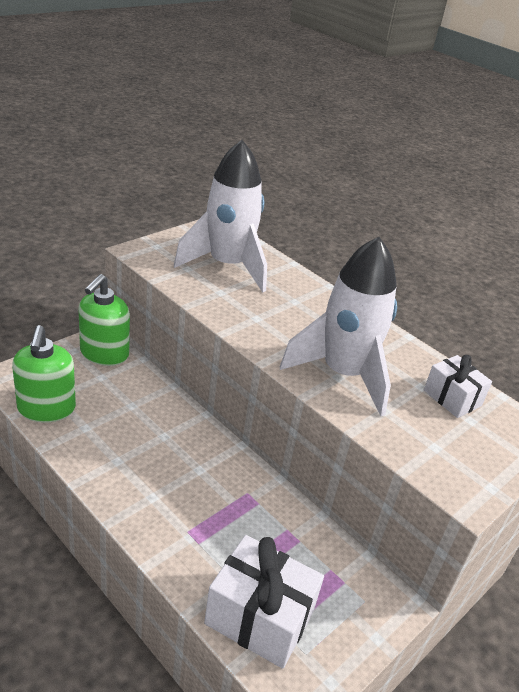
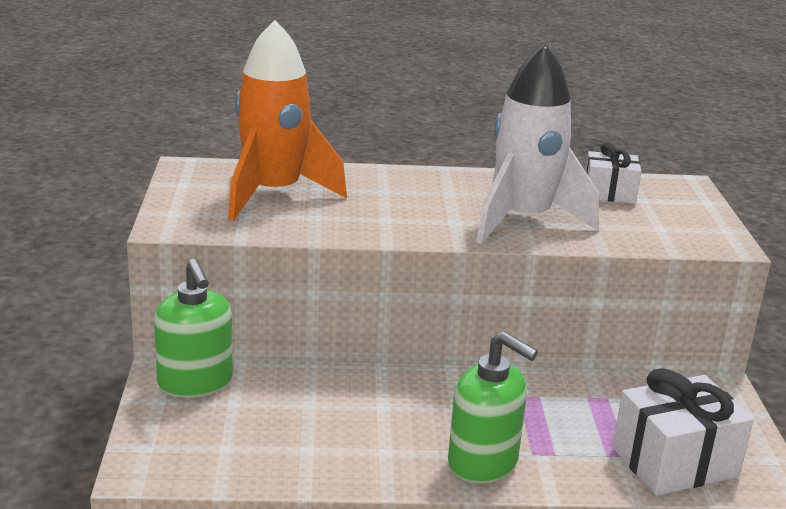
camera: 45 degrees left, 10 degrees down
(46, 409) = (240, 463): green soap dispenser -> green soap dispenser (483, 462)
(227, 266) = (274, 194): white rocket -> orange rocket

